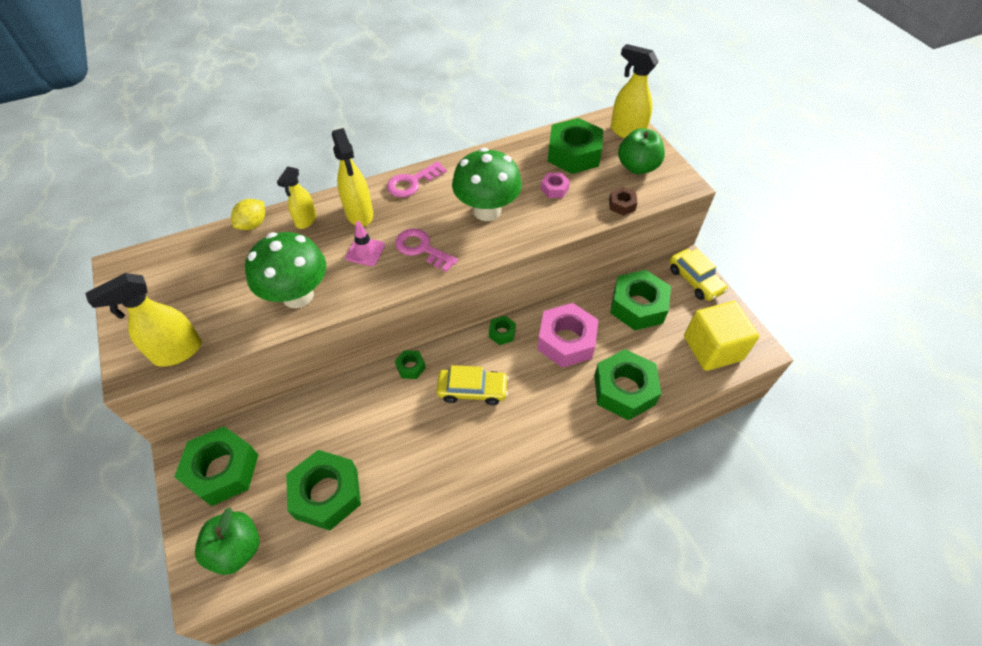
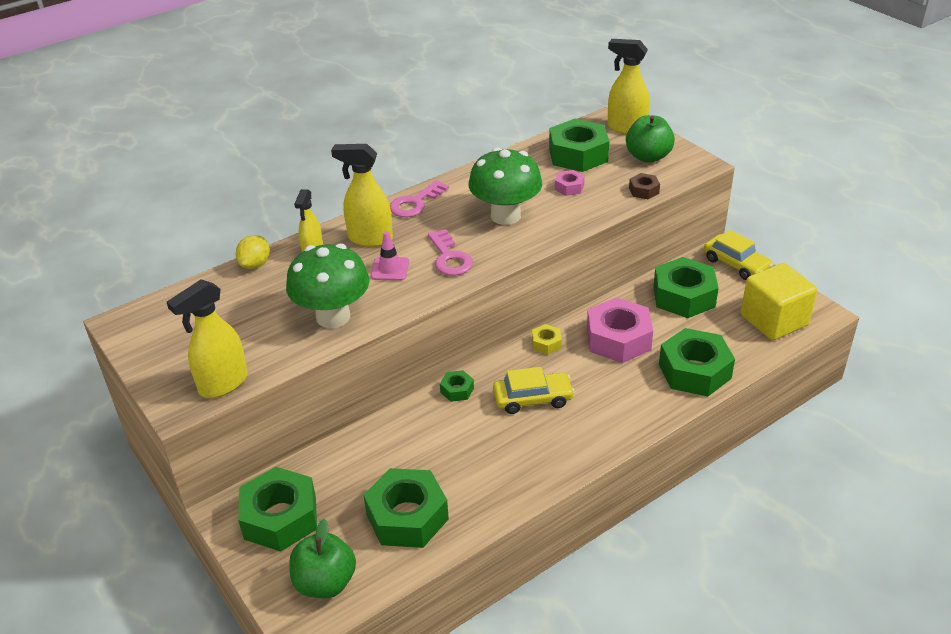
camera: 10 degrees left, 15 degrees down
(359, 214) = (369, 238): yellow spray bottle -> yellow spray bottle turned 135 degrees clockwise
(422, 249) = (449, 258): pink key -> pink key turned 135 degrees counterclockwise
(502, 333) = (546, 343): green nut -> yellow nut

